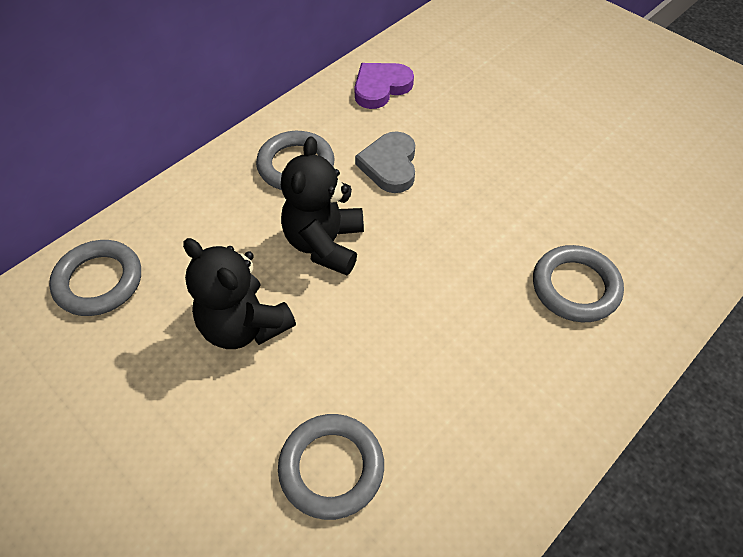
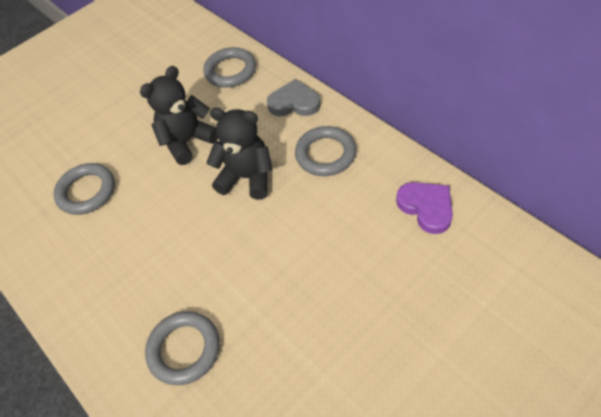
camera: 100 degrees right, 0 degrees up
(390, 165) = (325, 216): grey heart -> grey heart (294, 103)

